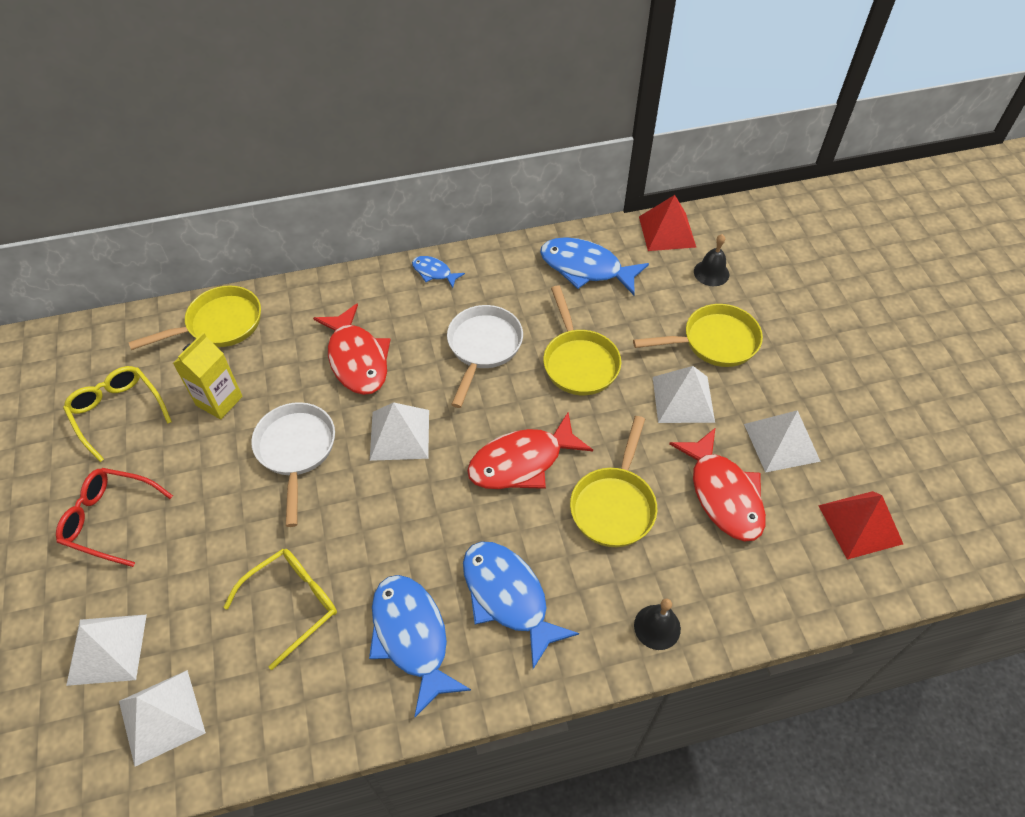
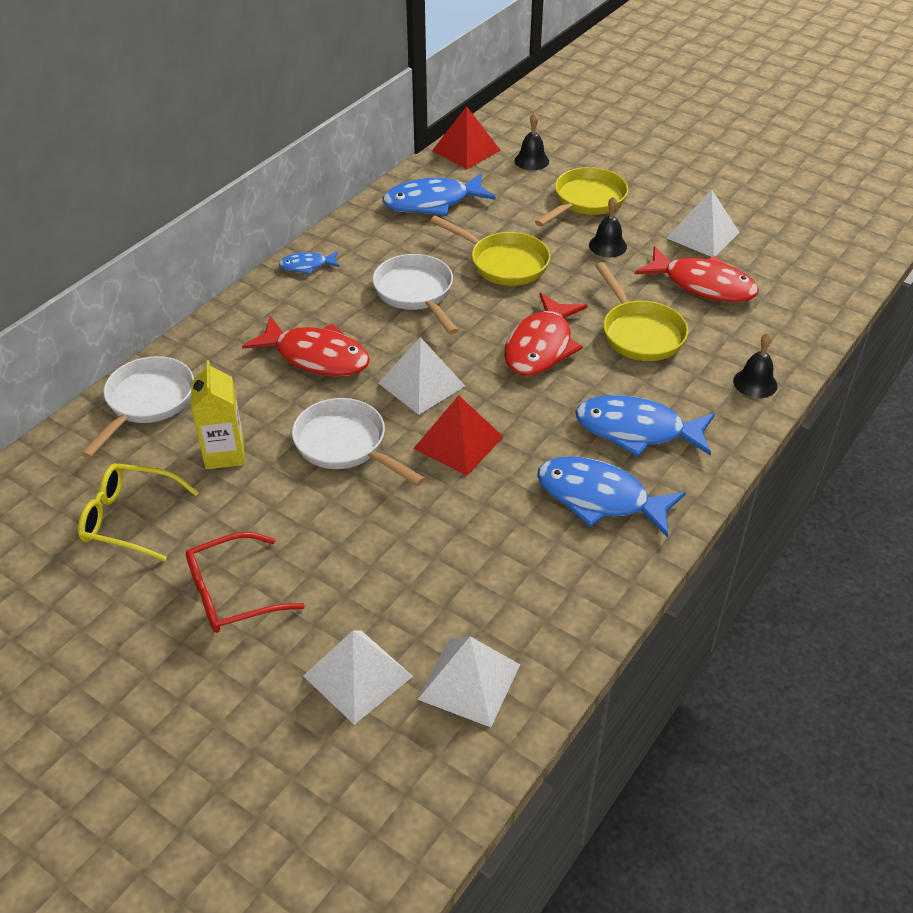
camera: 40 degrees left, 10 degrees down
(219, 324) = (147, 402): yellow pan -> white pan
(292, 604) = (479, 540): yellow glasses -> none
(683, 399) = (607, 246): white pyramid -> black bell
(860, 524) = (804, 253): red pyramid -> red pyramid (458, 442)

